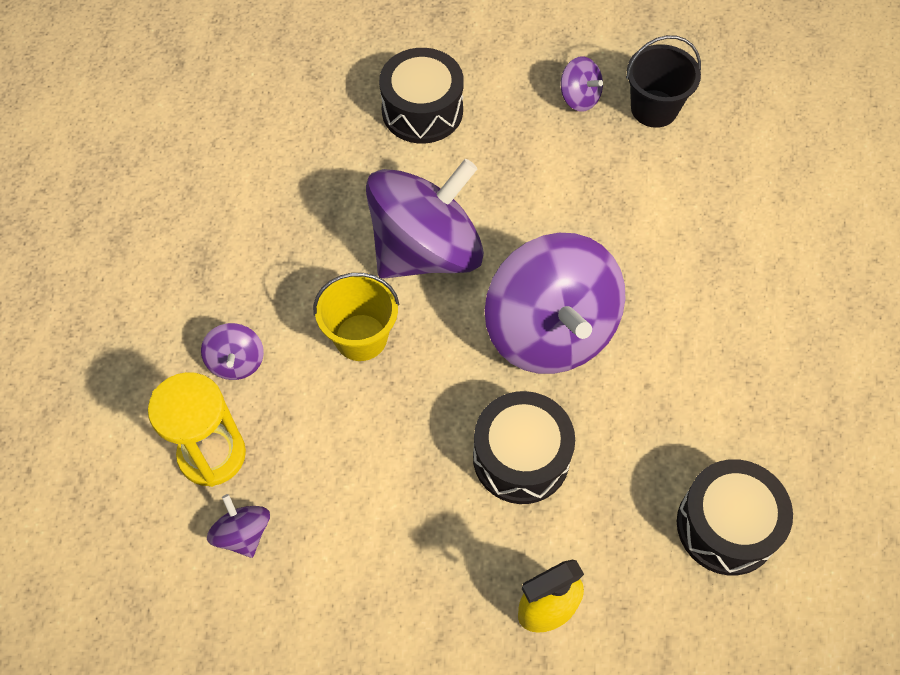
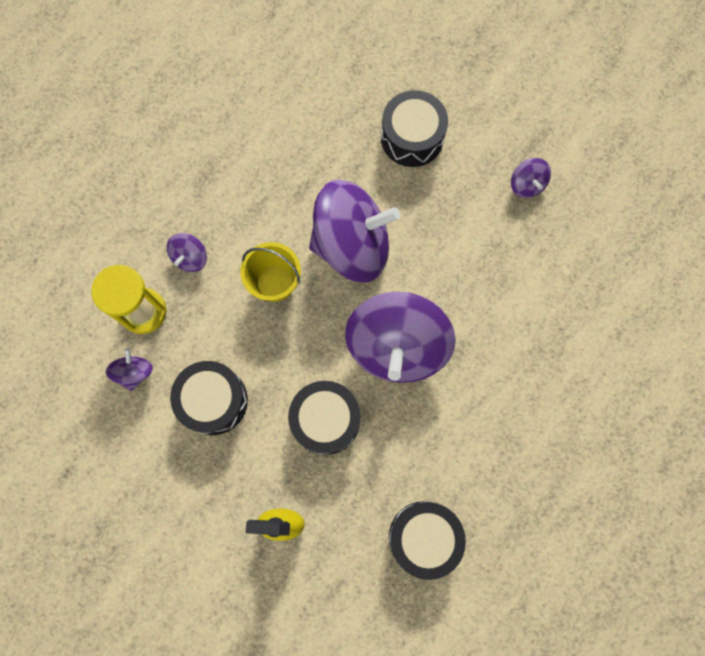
camera: 30 degrees right, 15 degrees up
(367, 511) = (213, 400): none -> black drum
(654, 108) = (574, 221): black bucket -> none

